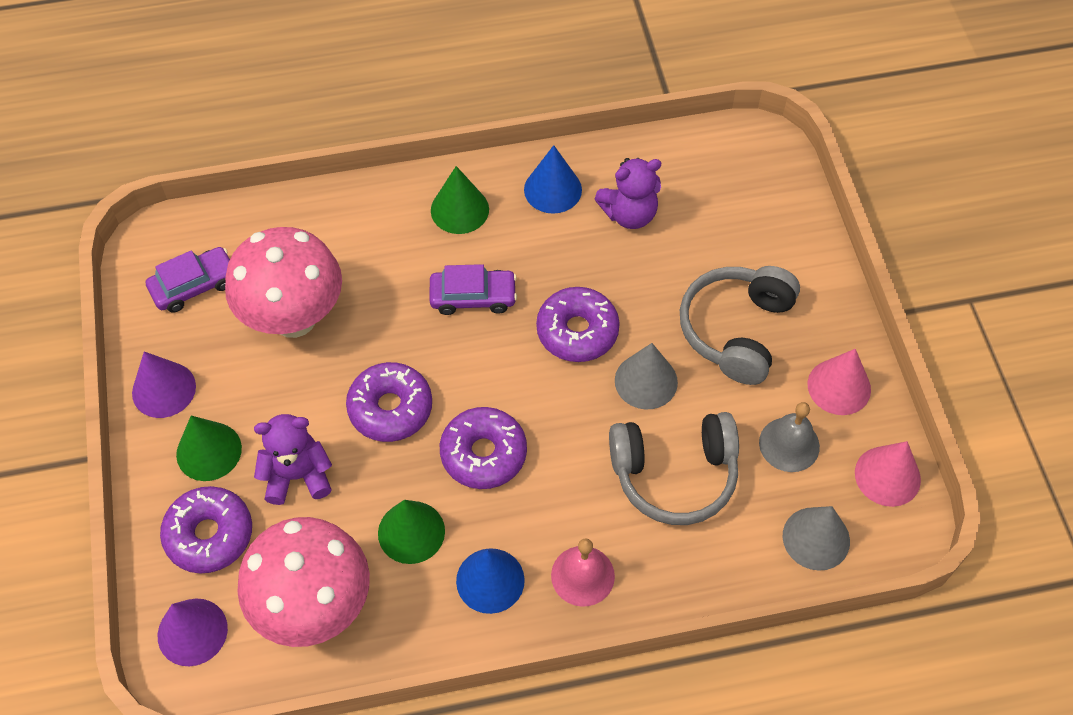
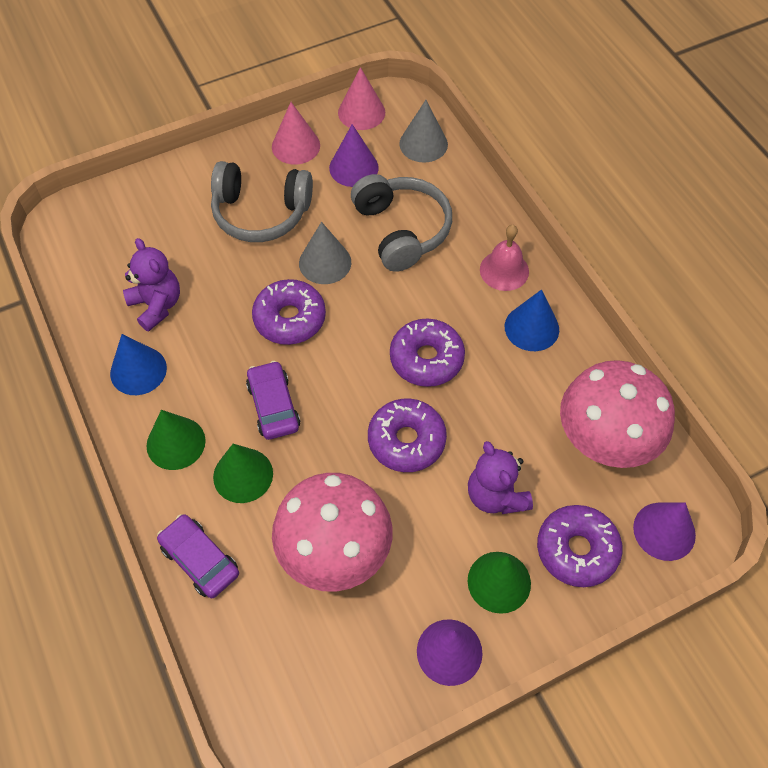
camera: 105 degrees left, 0 degrees up
(194, 285) = (321, 670): purple car -> purple car (200, 560)
(411, 532) = (513, 392): green cone -> green cone (243, 475)
(789, 444) = (353, 168): grey bell -> purple cone

